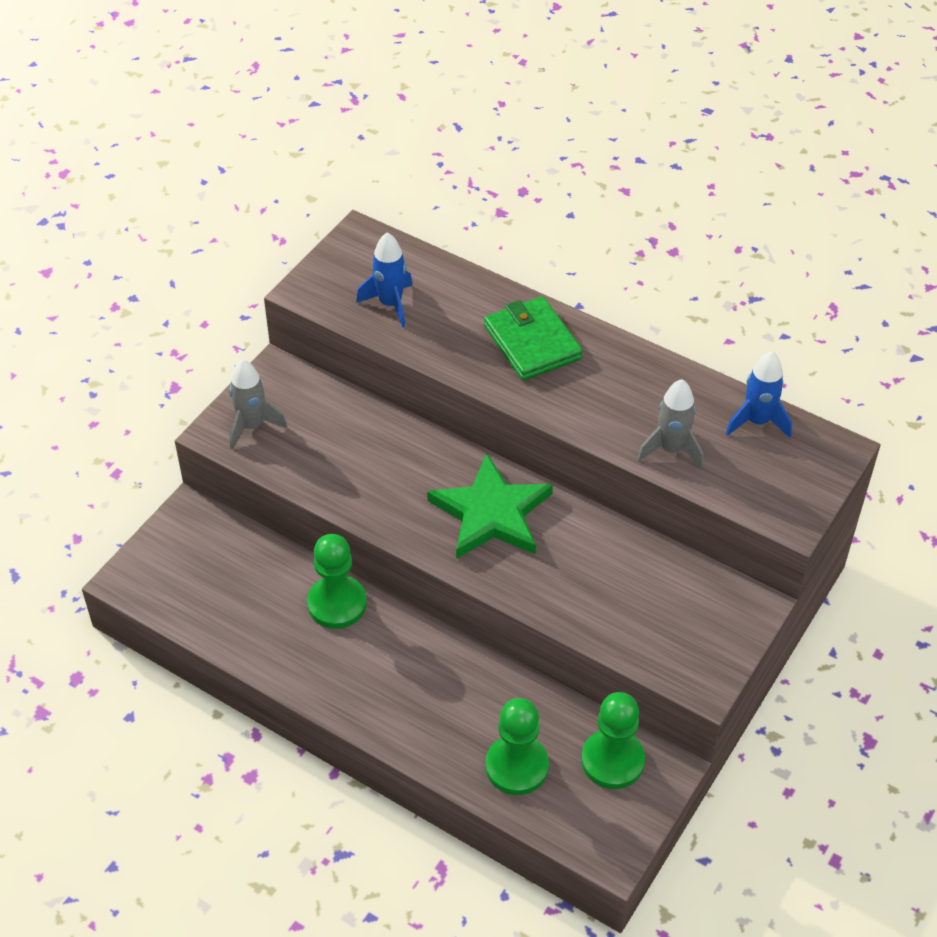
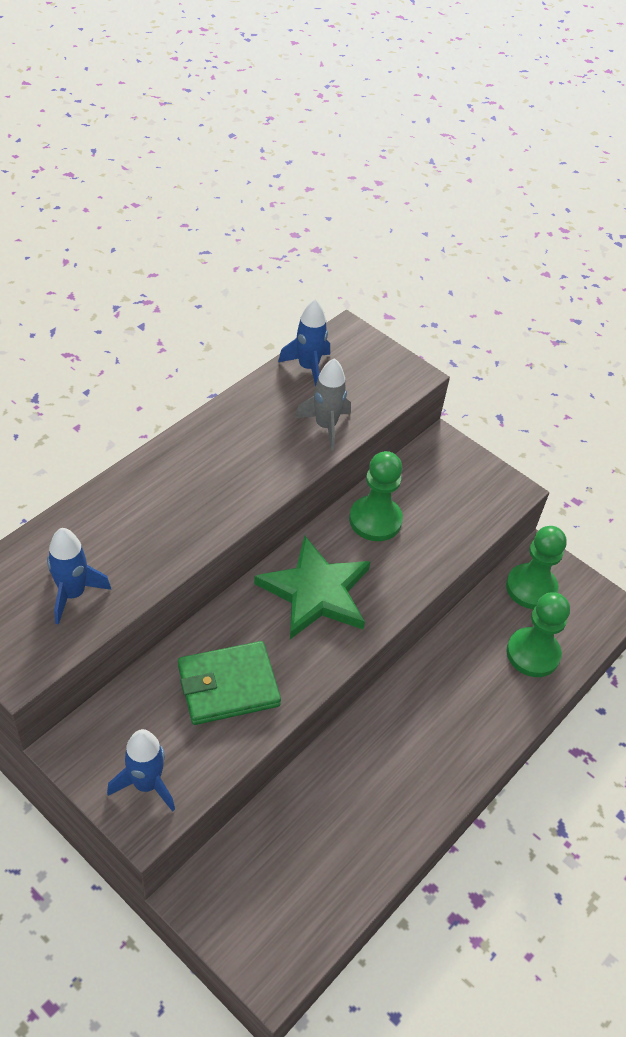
camera: 85 degrees left, 0 degrees up
(252, 426) = (146, 784): grey rocket -> blue rocket
(337, 604) = (344, 765): green pawn -> green pawn (375, 520)
(532, 342) = (169, 490): green wallet -> green wallet (228, 686)

